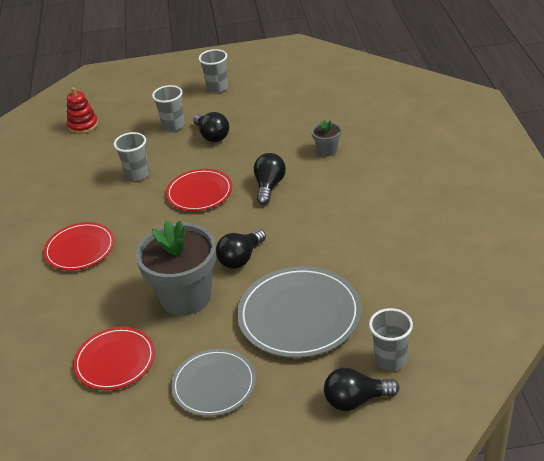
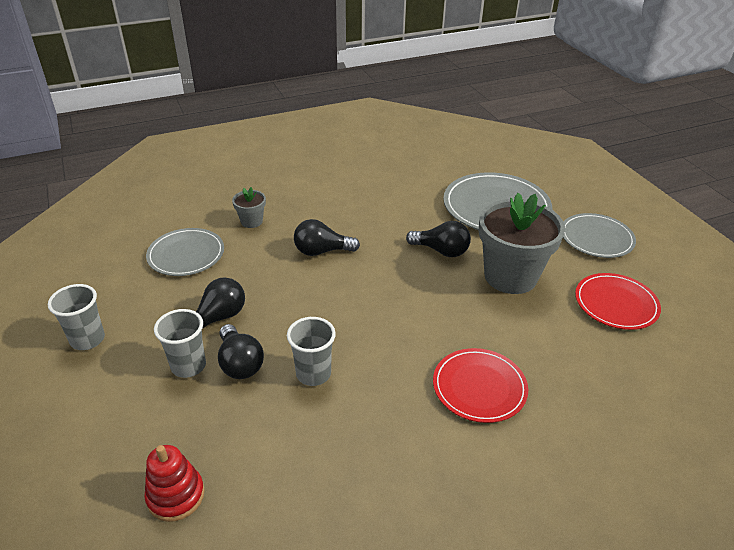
camera: 110 degrees left, 0 degrees up
(199, 192) = (342, 303): red plate -> none
(292, 119) = (186, 254): none -> grey plate
(356, 400) = (561, 173): black light bulb -> black light bulb (240, 363)
(390, 360) = (516, 163): grey cup -> none

